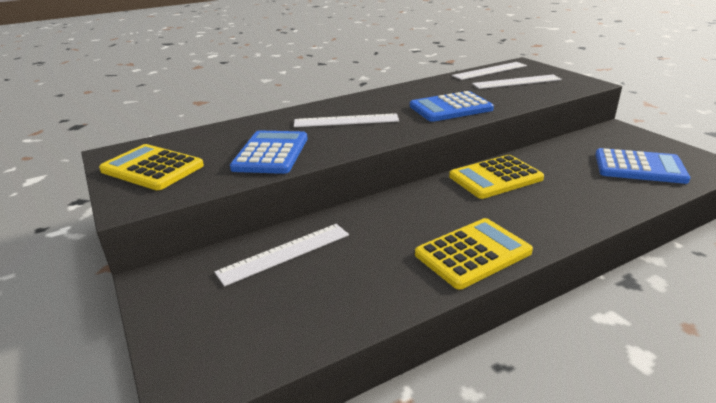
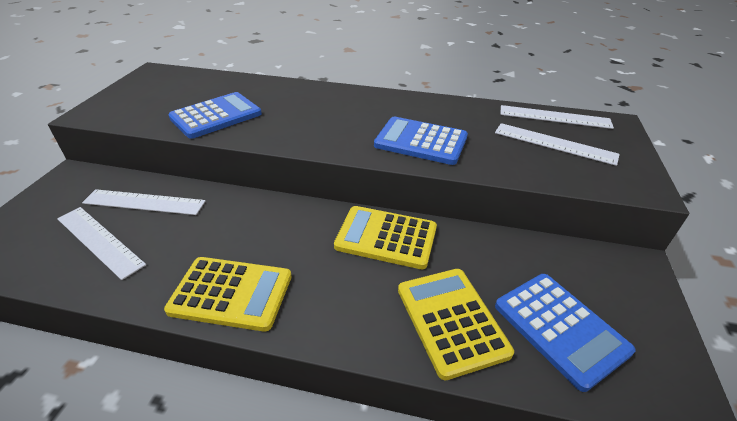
camera: 40 degrees right, 10 degrees up
(152, 168) = (145, 93): yellow calculator -> yellow calculator (451, 320)
(346, 120) = (316, 112): white ruler -> white ruler (100, 241)

